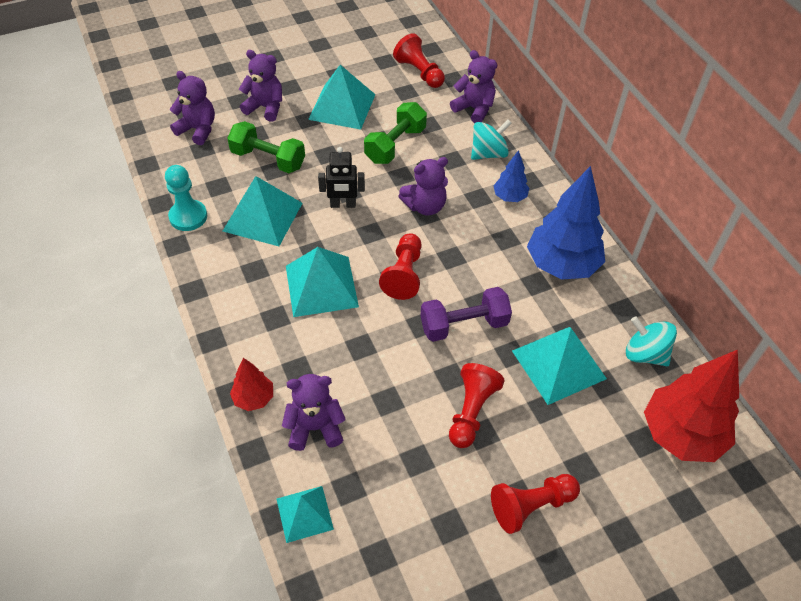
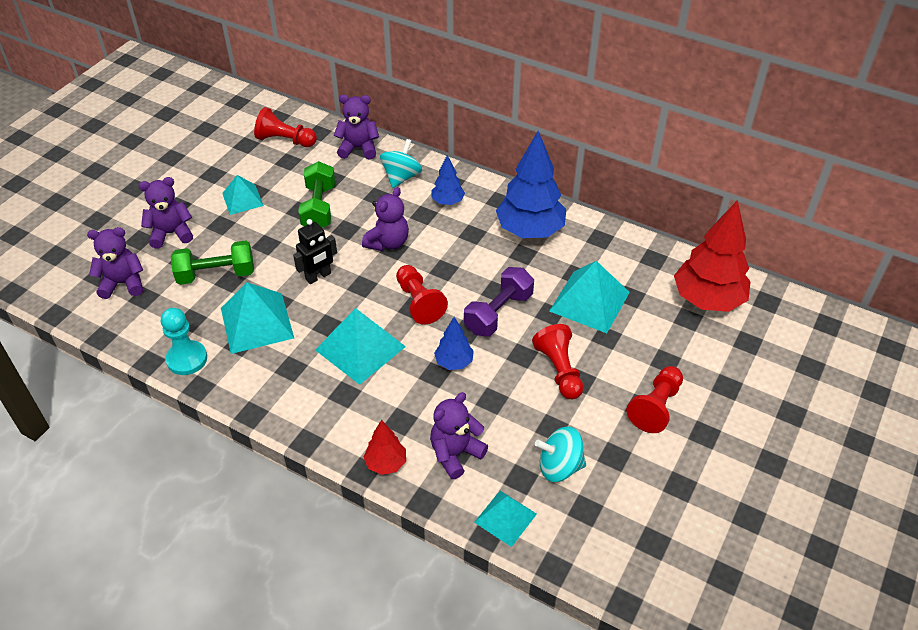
camera: 35 degrees left, 5 degrees down
(342, 106) = (242, 199): turquoise pyramid -> turquoise pyramid, size x0.61
(386, 346) = (454, 362): none -> blue tree
(645, 354) = (639, 260): turquoise spinning top -> turquoise spinning top (559, 466)

